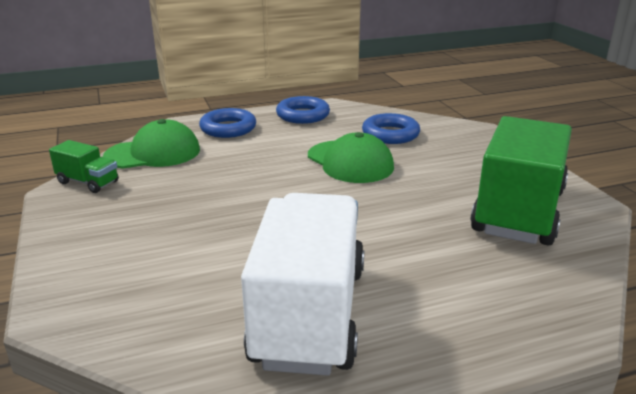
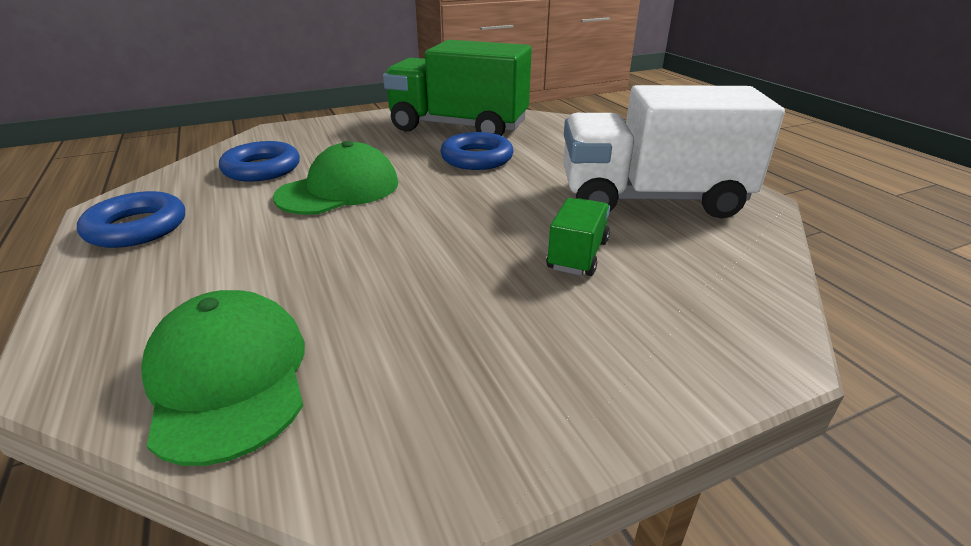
camera: 95 degrees left, 5 degrees up
(88, 182) = (362, 450): green truck -> green truck (577, 255)
(228, 128) = (145, 297): blue ring -> blue ring (477, 158)

